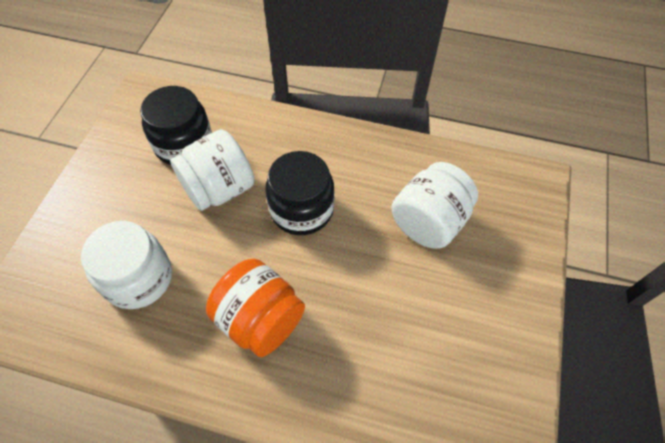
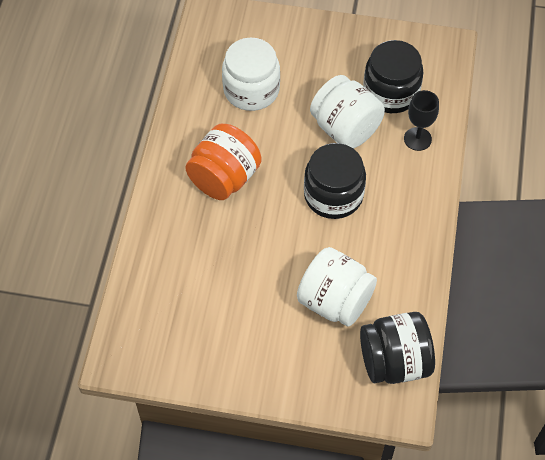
camera: 85 degrees right, 0 degrees up
(246, 130) = (417, 139): none -> black goblet
(493, 180) = (394, 362): none -> black jar

